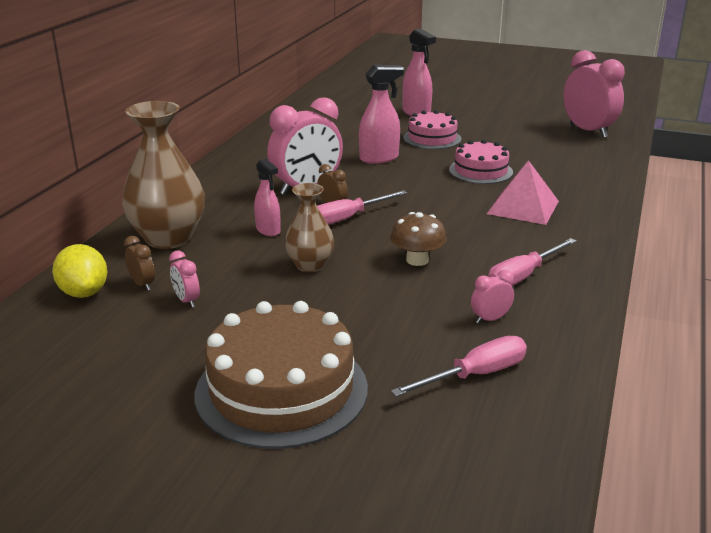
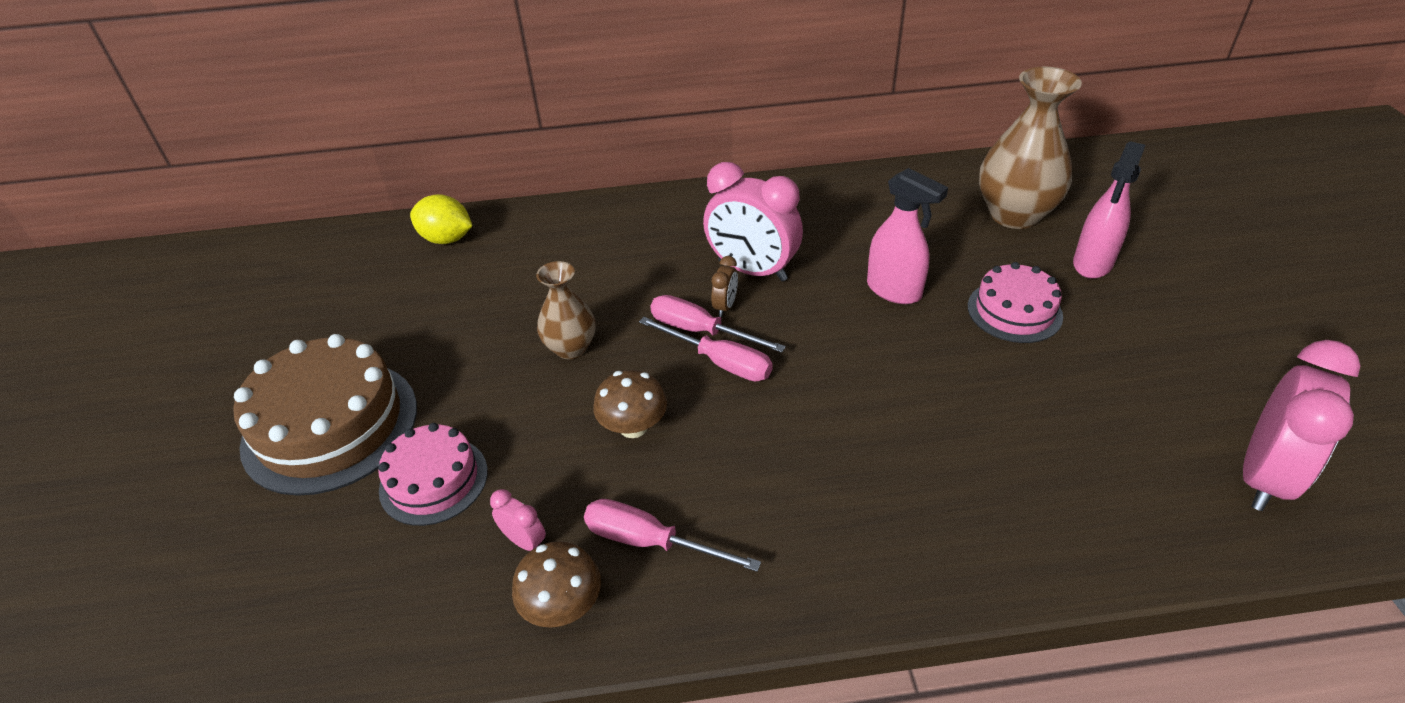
camera: 65 degrees right, 15 degrees up
(84, 292) = (447, 239): yellow lemon -> yellow lemon turned 75 degrees clockwise
(142, 284) = (476, 262): brown clock -> none
(168, 238) = (570, 235): brown vase -> brown vase (1014, 215)
(187, 301) = (460, 300): pink clock -> none
(268, 230) = (630, 287): pink spray bottle -> none
(475, 375) = (398, 565): pink screwdriver -> pink screwdriver (720, 362)
(480, 171) = (948, 397): pink cake -> pink cake (433, 480)
(523, 207) = (862, 481): pink pyramid -> none
(555, 315) = (563, 606): none -> brown mushroom

